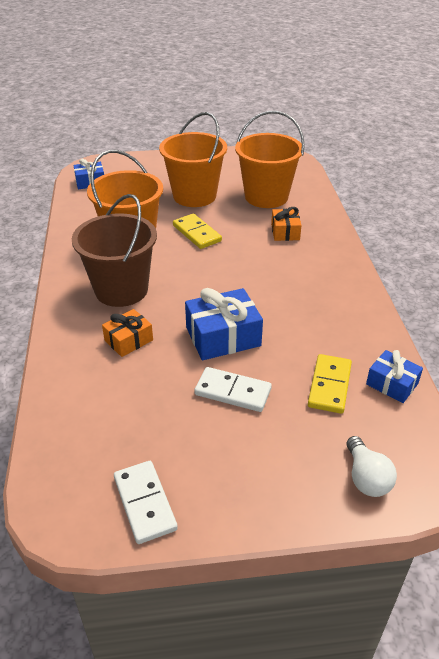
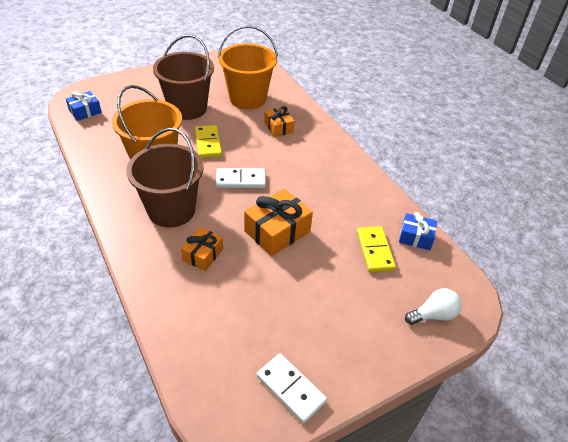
camera: 25 degrees left, 5 degrees up
(194, 196) = (187, 108): orange bucket -> brown bucket
(197, 233) = (208, 143): yellow domino -> yellow domino turned 45 degrees clockwise
(223, 337) = (277, 231): blue gift -> orange gift
(233, 391) = (308, 276): white domino -> white domino (240, 180)
(366, 478) = (433, 315): white light bulb -> white light bulb turned 75 degrees counterclockwise

